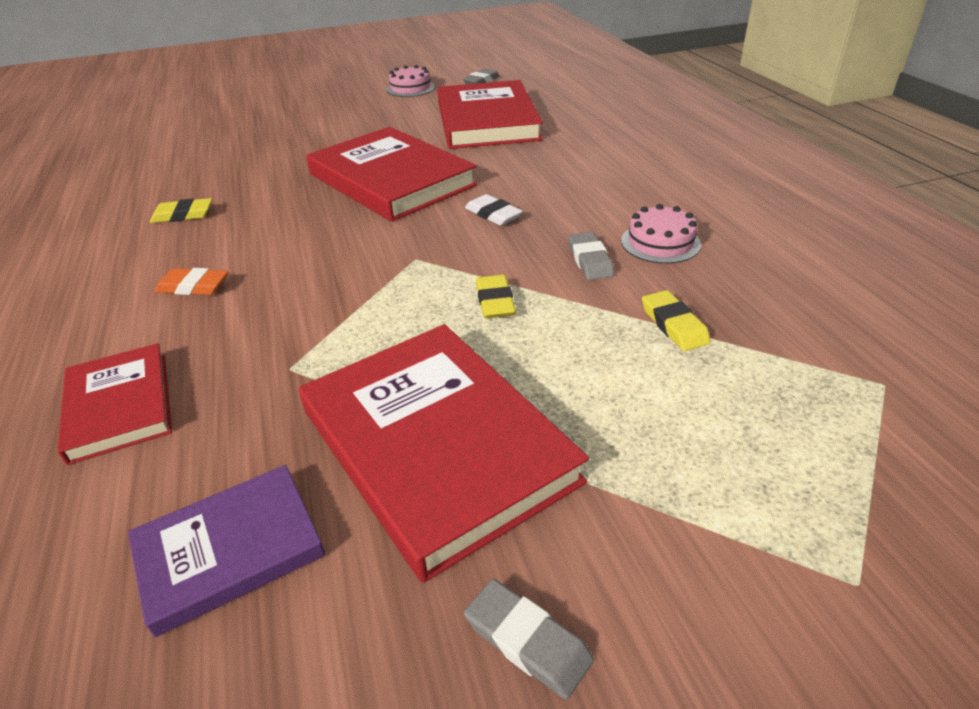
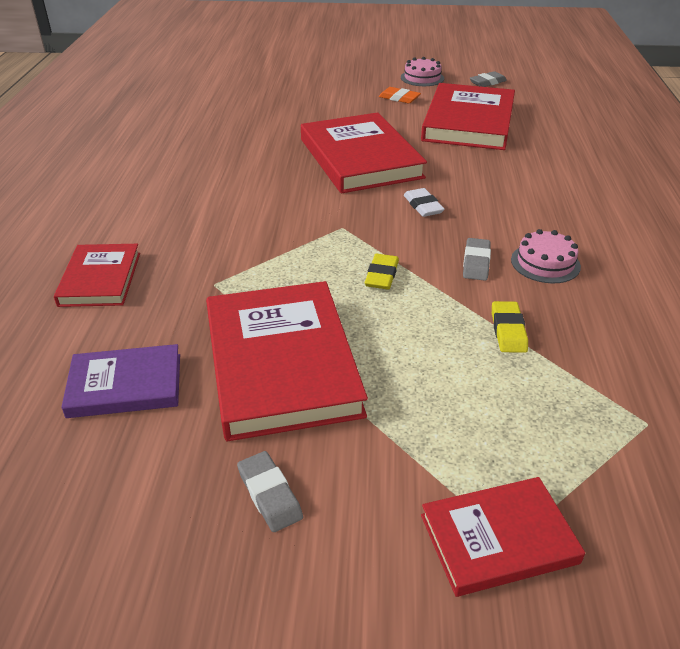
camera: 20 degrees right, 0 degrees up
(183, 215) = (196, 152): yellow eraser -> none
(193, 286) = (179, 209): orange eraser -> orange eraser (399, 98)
(842, 587) = (498, 539): none -> red book

